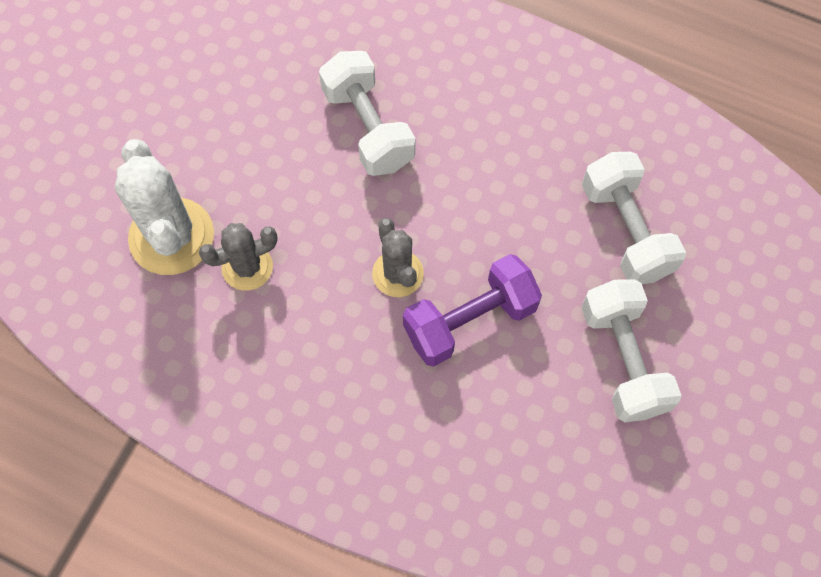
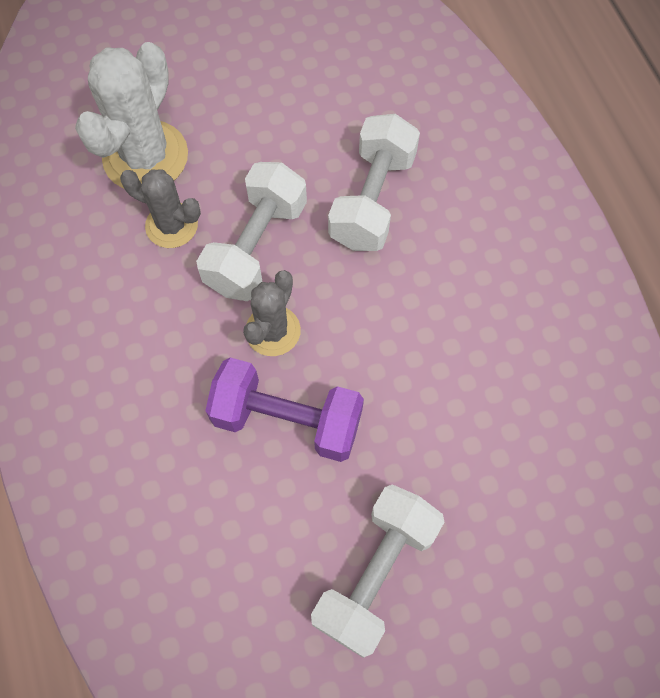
camera: 45 degrees right, 0 degrees up
(626, 230) = (495, 469): white dumbbell -> white dumbbell (256, 246)

